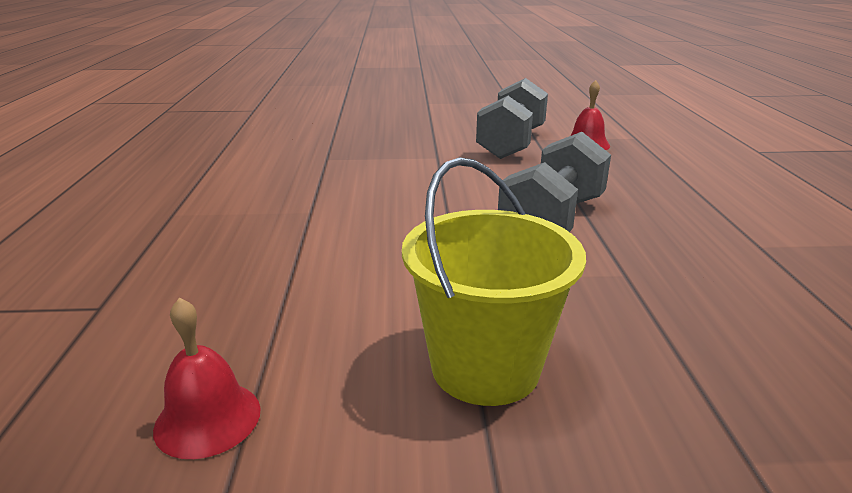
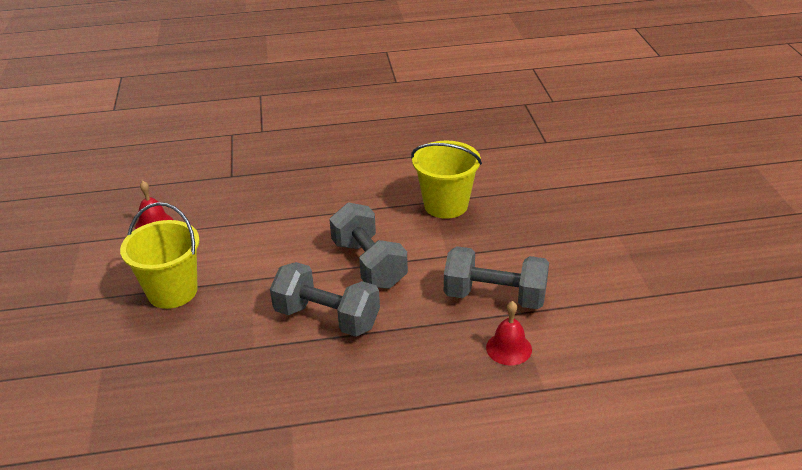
camera: 85 degrees right, 10 degrees up
(339, 153) = (446, 205): none -> yellow bucket
(442, 194) = (369, 264): none -> grey dumbbell

